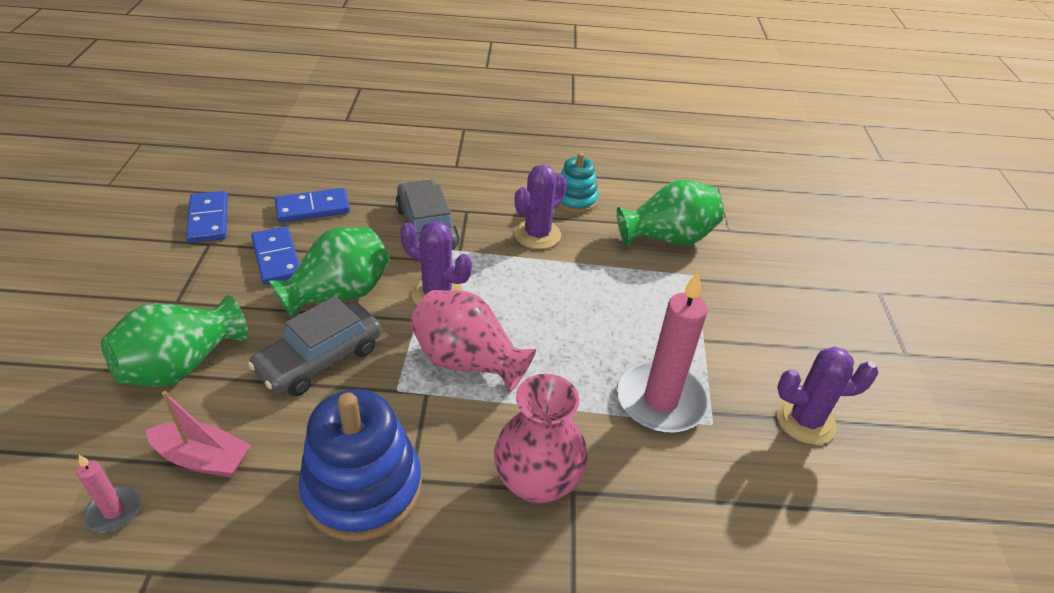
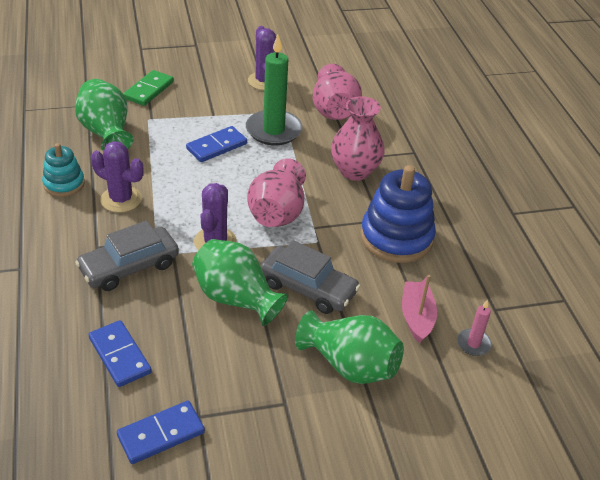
camera: 105 degrees left, 0 degrees up
(277, 258) = (204, 355): blue domino -> blue domino (216, 146)
(660, 400) = (273, 130): pink candle -> green candle
(715, 502) = (334, 111): none -> pink vase
(766, 285) = (149, 90): none -> green domino

